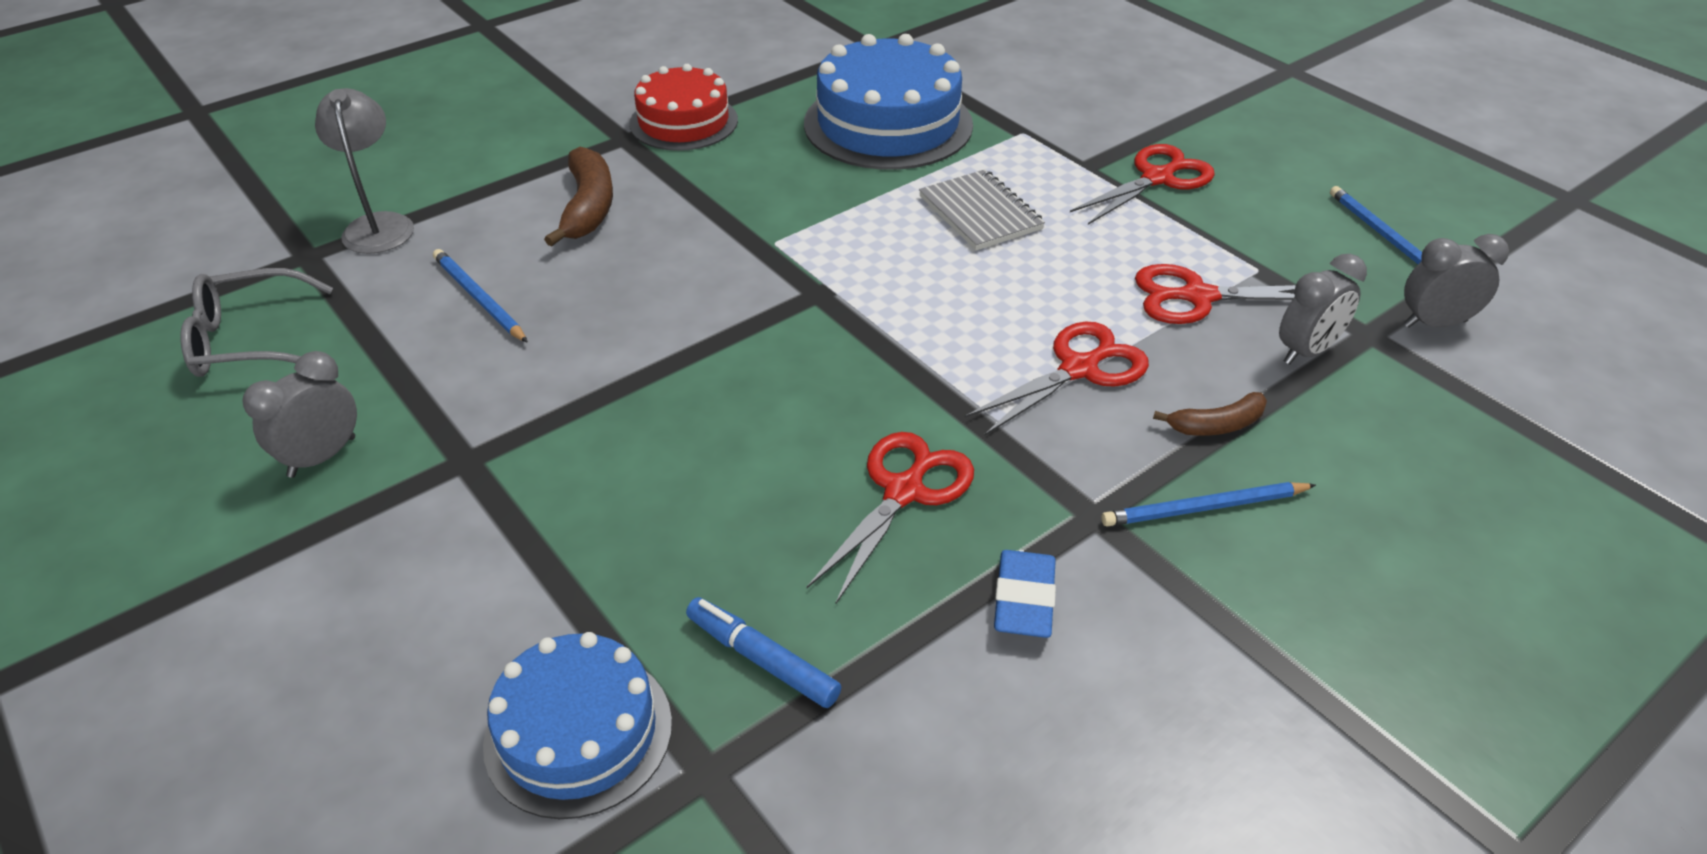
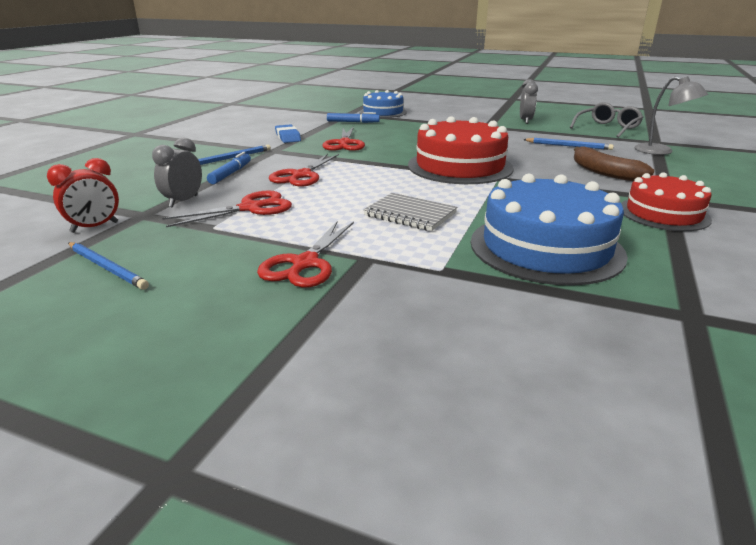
camera: 150 degrees right, 15 degrees down
(776, 300) = (460, 166): none -> red cake
(1216, 425) = (230, 174): brown banana -> blue marker
(1434, 323) = (95, 227): grey clock -> red clock

